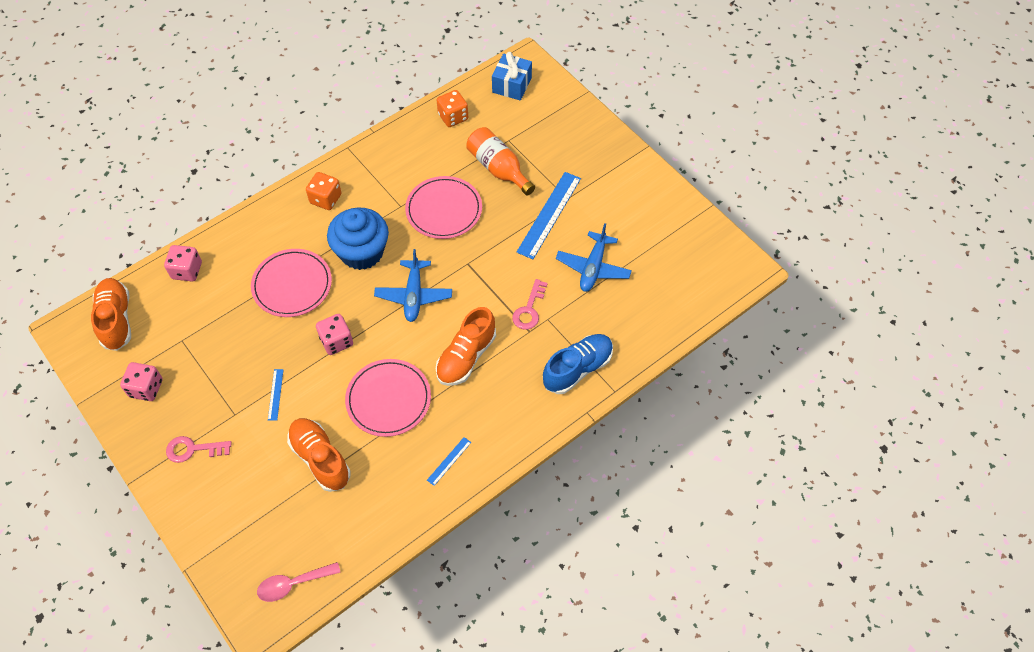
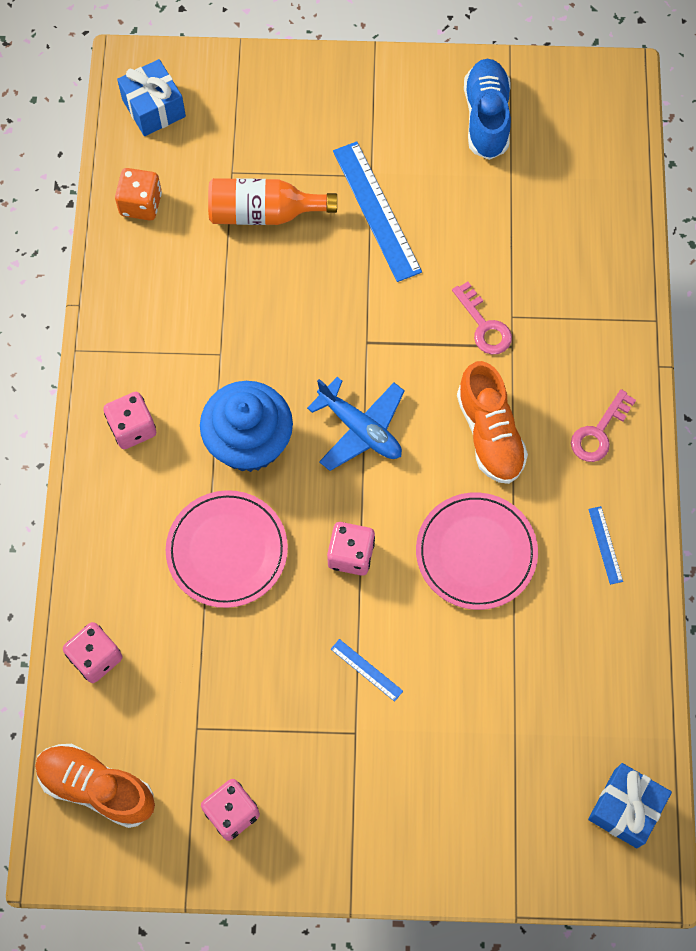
camera: 50 degrees left, 10 degrees up
(193, 449) = (364, 810): pink key -> pink key (599, 432)
(293, 584) = (625, 808): pink spoon -> blue gift
(320, 459) = (493, 677): orange shoe -> none
(325, 199) = (132, 428): orange dice -> pink dice
(444, 210) = (269, 312): pink plate -> none
(577, 369) = (600, 335): blue shoe -> blue shoe (486, 118)
(593, 267) = (486, 222): blue plane -> none

